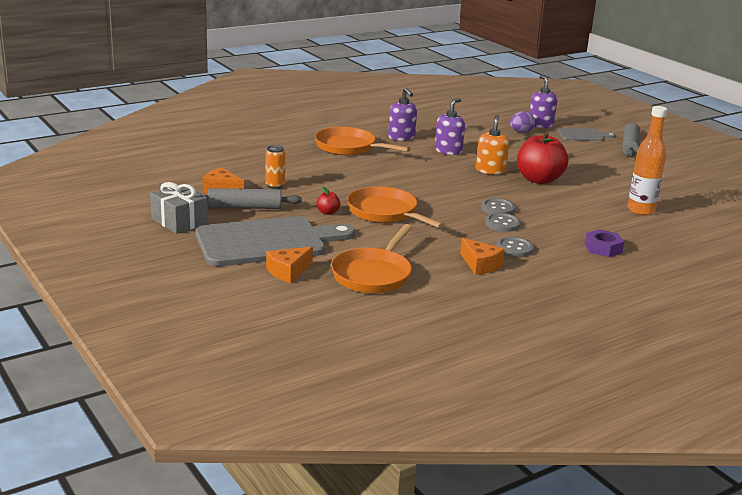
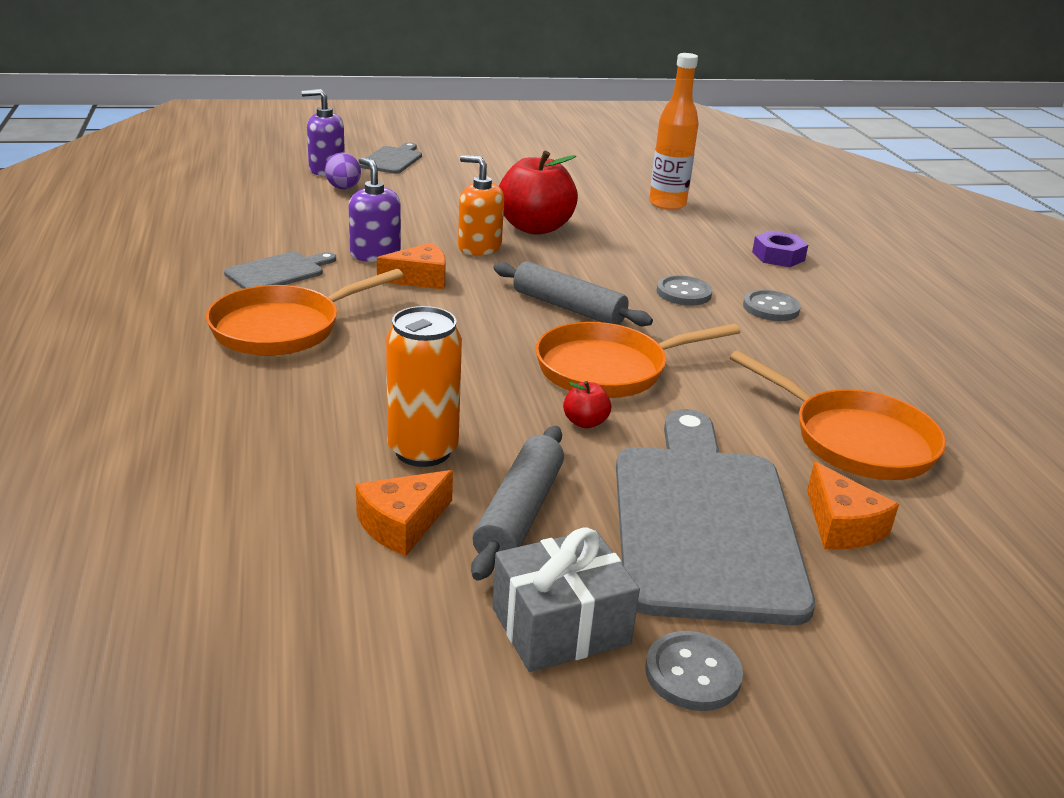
camera: 70 degrees left, 5 degrees up
(275, 185) = (423, 450): orange can -> orange can, size x1.63
(401, 137) = (278, 272): purple soap dispenser -> grey cutting board
(480, 265) = (823, 346): orange cheese -> orange cheese (420, 279)
(498, 209) = (628, 281): grey button -> grey button (692, 673)
(629, 146) = (455, 150): grey rolling pin -> grey rolling pin (568, 307)

